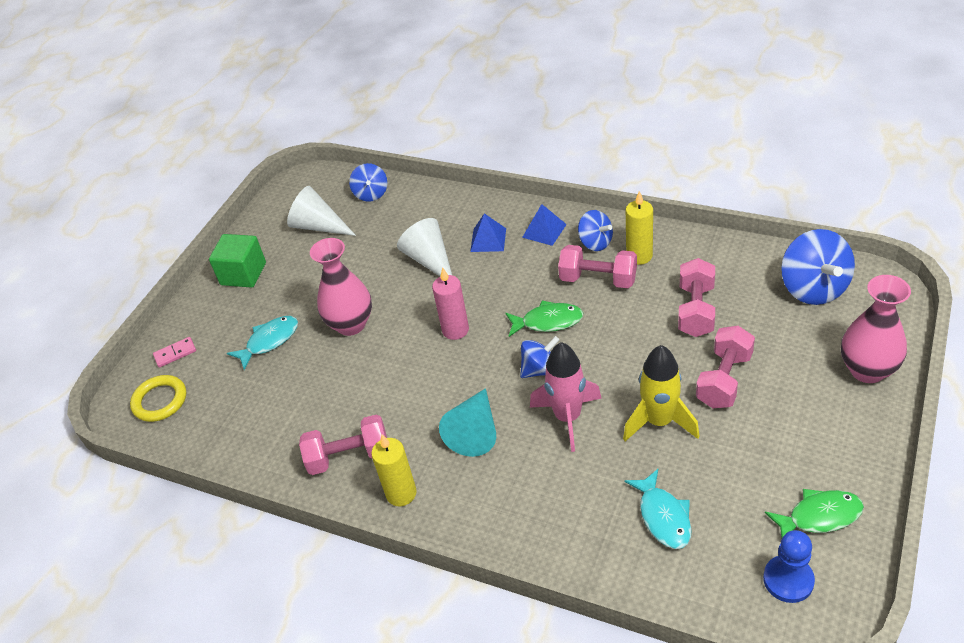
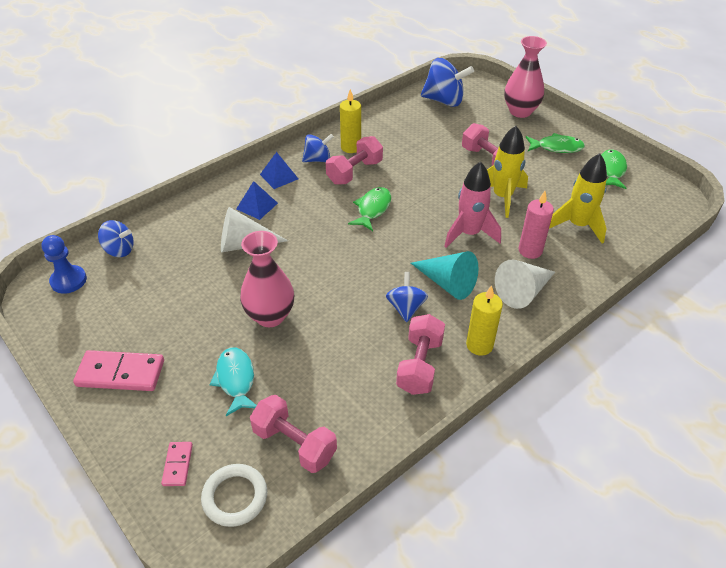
camera: 70 degrees left, 0 degrees up
(160, 401) = (235, 497): yellow ring -> white ring
(243, 274) = (120, 373): green cube -> pink domino
(318, 226) = (119, 297): white cone -> white cone (523, 292)
(455, 330) = (336, 257): pink candle -> pink candle (530, 251)
(540, 369) = (415, 230): blue spinning top -> blue spinning top (406, 308)
(663, 516) = (577, 225): turquoise fish -> yellow rocket
(695, 310) = (422, 146): pink dumbbell -> pink dumbbell (294, 444)
(788, 580) = (647, 198): blue pawn -> blue pawn (68, 280)
(817, 438) = (556, 147): none -> green fish

